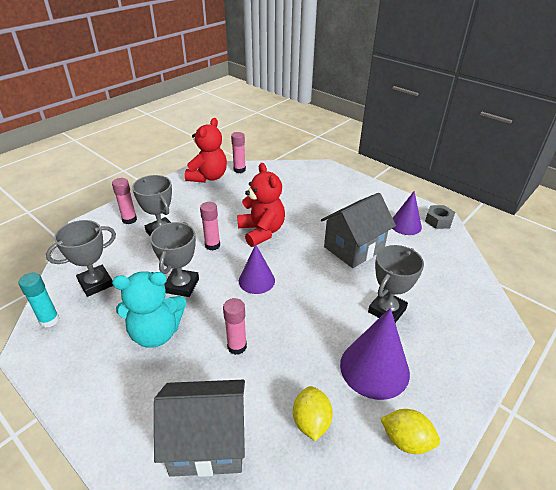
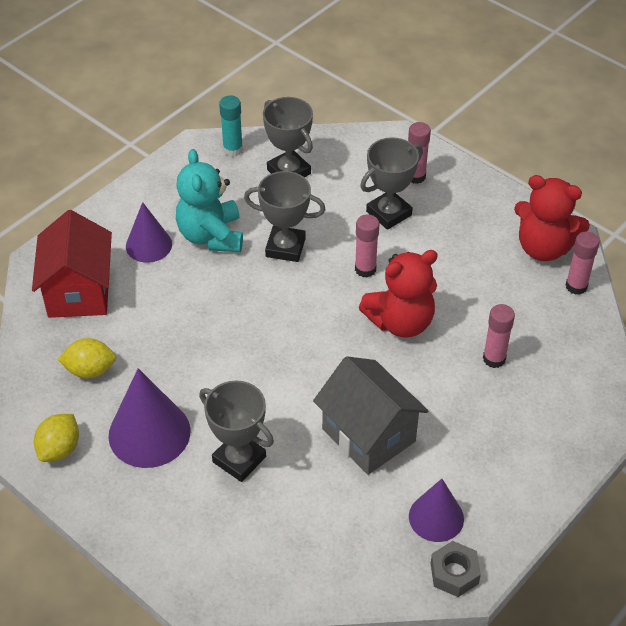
camera: 90 degrees right, 10 degrees up
(207, 443) = (79, 291): grey house -> red house
(237, 346) = (188, 306): pink glue stick -> pink glue stick (494, 359)
(256, 280) = (295, 320): purple cone -> purple cone (148, 245)

